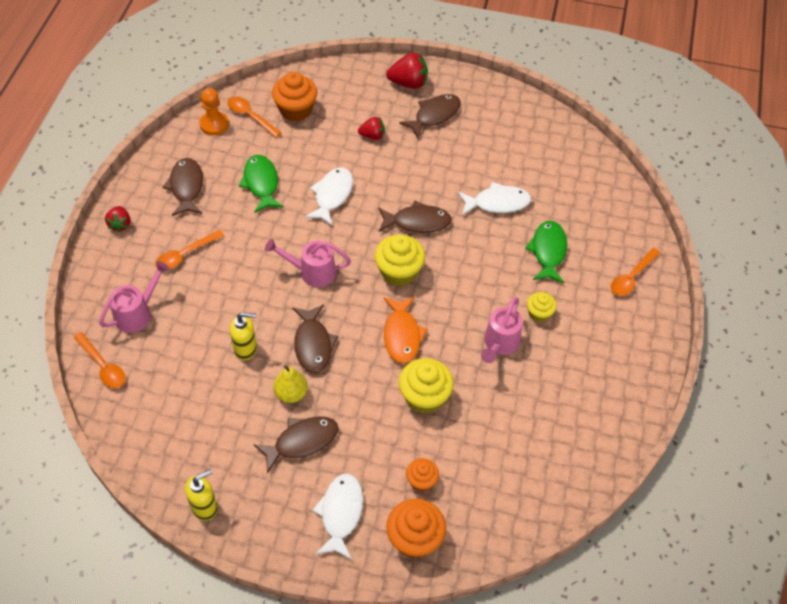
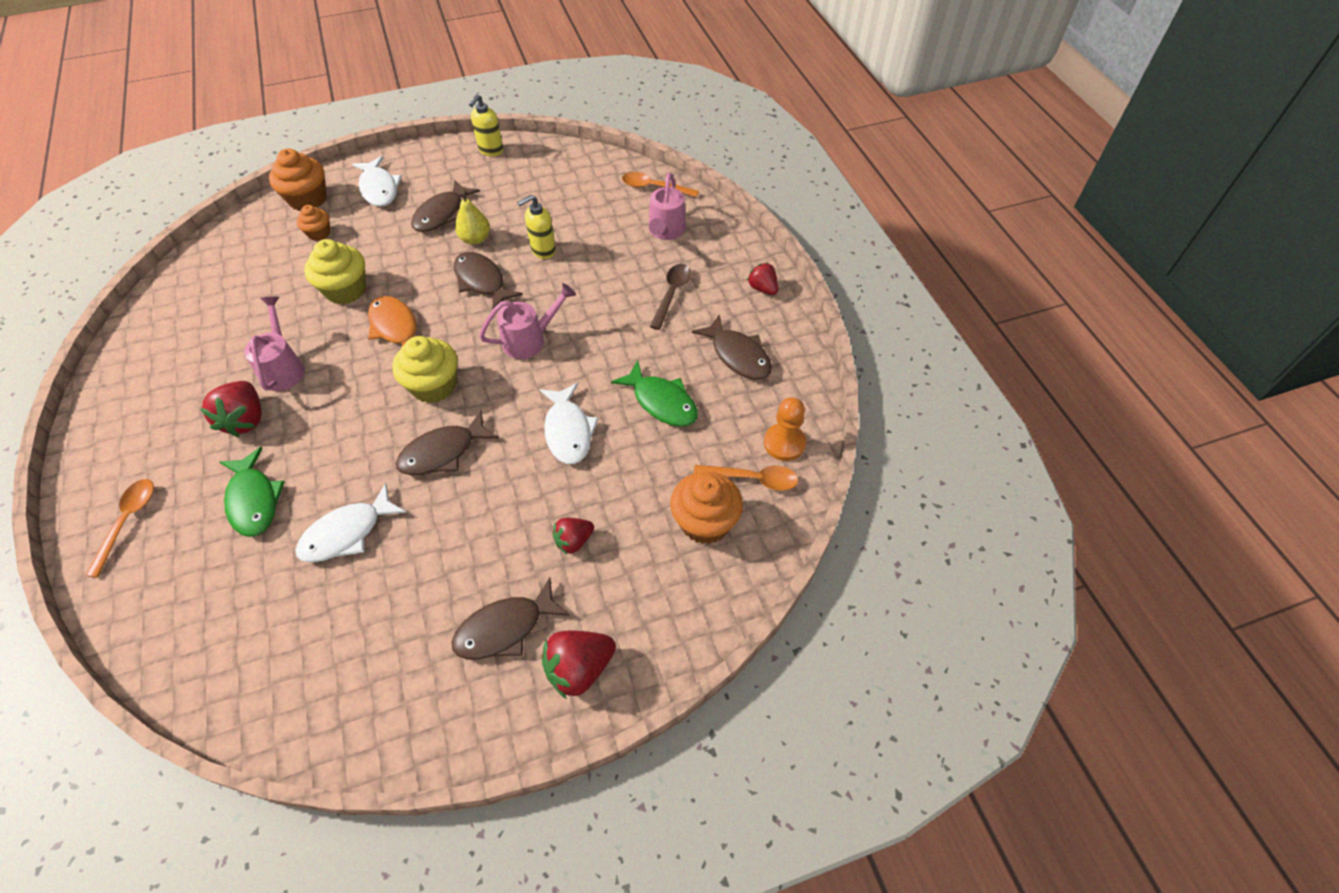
camera: 150 degrees right, 0 degrees up
(185, 255) = (672, 294): orange spoon -> brown spoon
(434, 115) = (505, 628): brown fish -> brown fish turned 45 degrees clockwise
(539, 313) = (245, 420): yellow cupcake -> red strawberry

